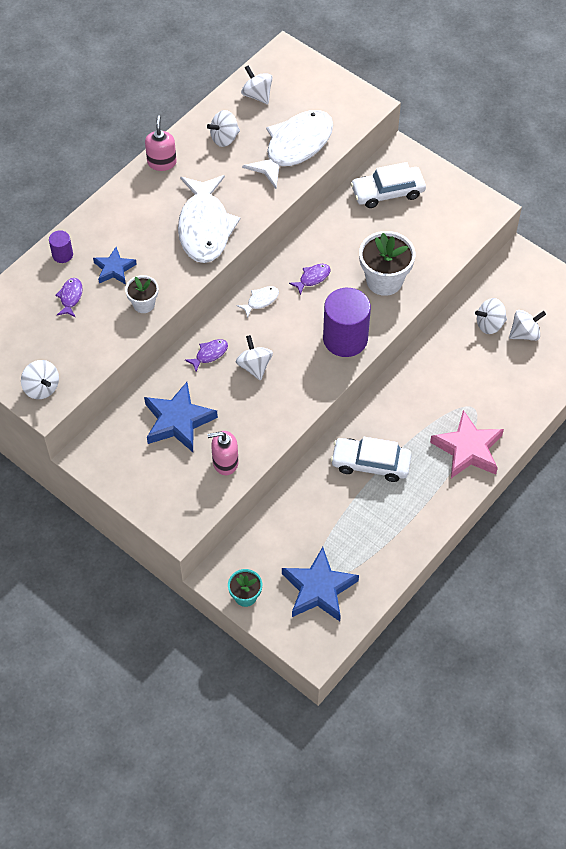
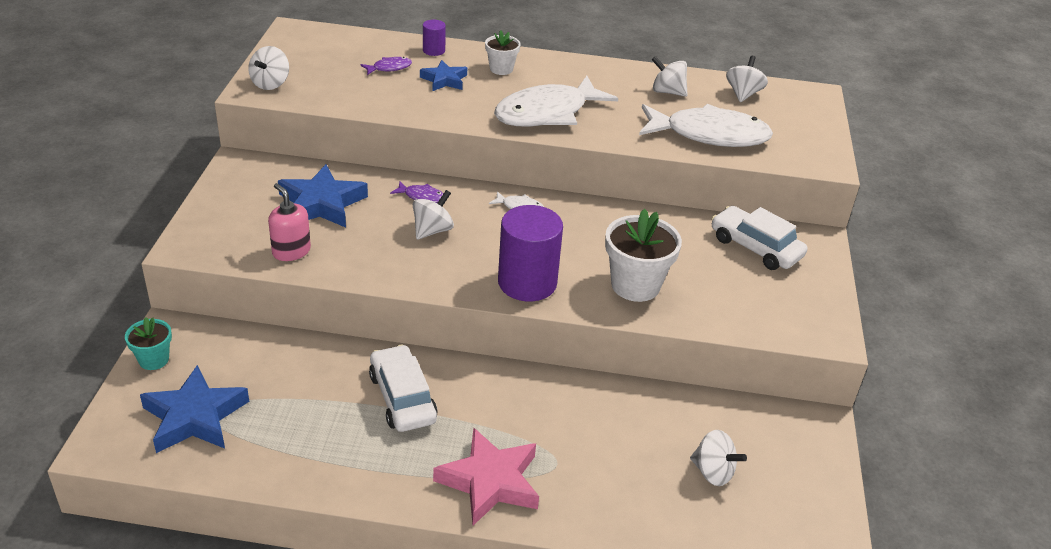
camera: 55 degrees right, 20 degrees down
(144, 304) = (418, 107): white flower pot -> white flower pot (501, 69)
(162, 162) = (596, 68): pink soap dispenser -> none
(312, 278) = (584, 232): purple fish -> none
(489, 324) = (693, 432): white spinning top -> none

